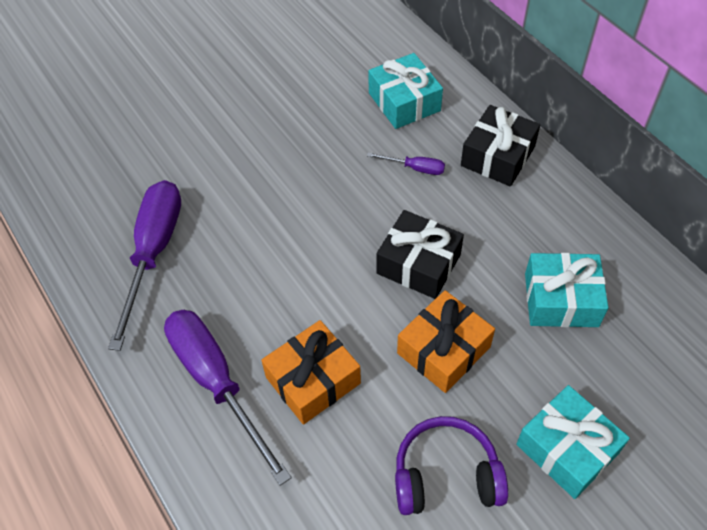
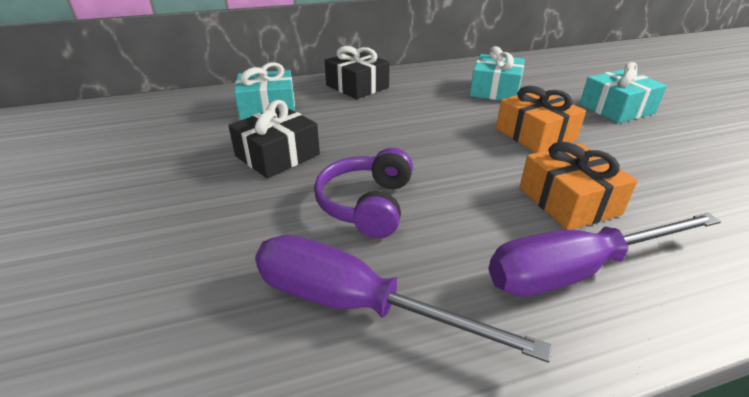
camera: 75 degrees left, 20 degrees down
(415, 168) = (345, 115): purple screwdriver -> none
(418, 264) = (447, 130): black gift -> black gift (277, 155)
(446, 475) = (654, 153): purple headphones -> purple headphones (367, 204)

